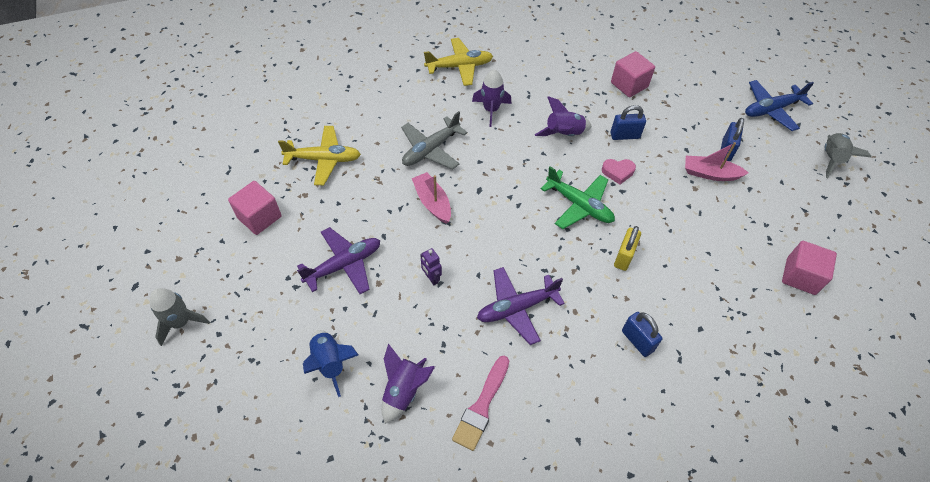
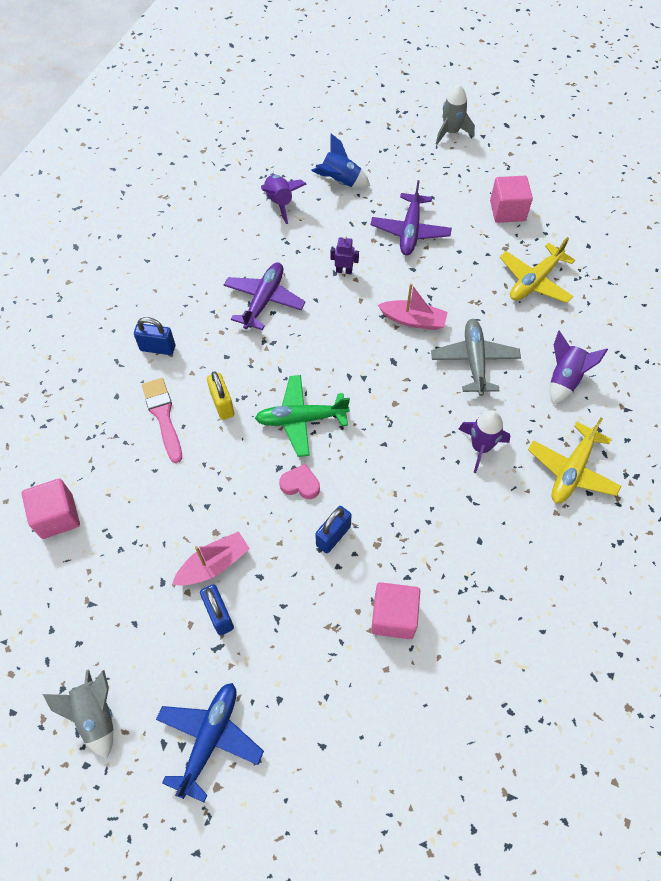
camera: 135 degrees right, 5 degrees up
(481, 406) = (224, 231): pink brush -> pink brush (163, 416)
(563, 134) = (389, 482): purple rocket -> purple rocket (564, 379)
(618, 172) = (300, 484): pink heart -> pink heart turned 60 degrees clockwise

